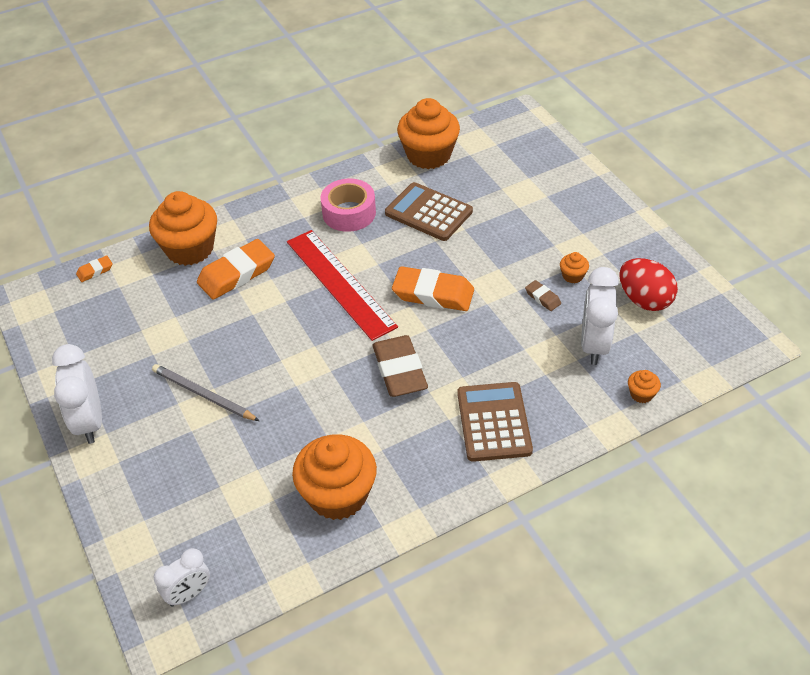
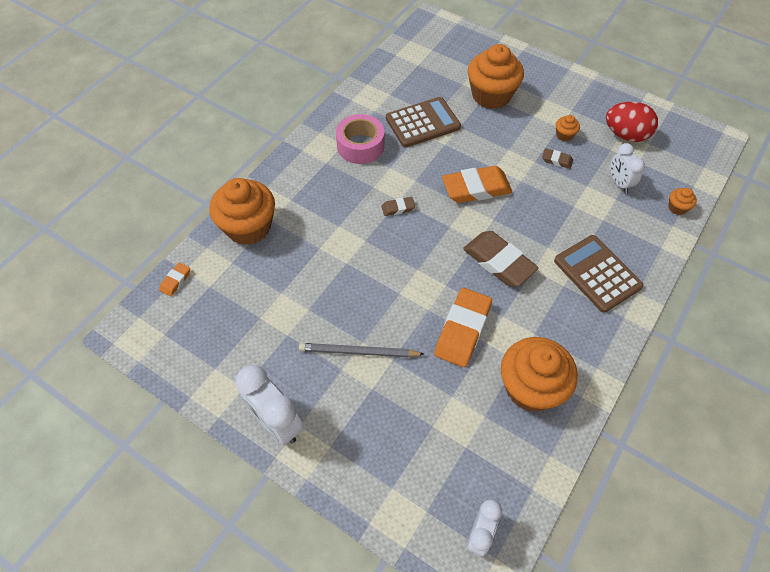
camera: 30 degrees left, 10 degrees up
(237, 274) = (306, 233): orange eraser -> orange eraser (462, 330)
(340, 283) = (398, 208): red ruler -> brown eraser
(428, 155) = (387, 75): orange cupcake -> orange cupcake (491, 95)
(428, 212) = (423, 123): brown calculator -> brown calculator turned 150 degrees clockwise
(594, 345) = (619, 183): white clock -> white clock, size x0.63

